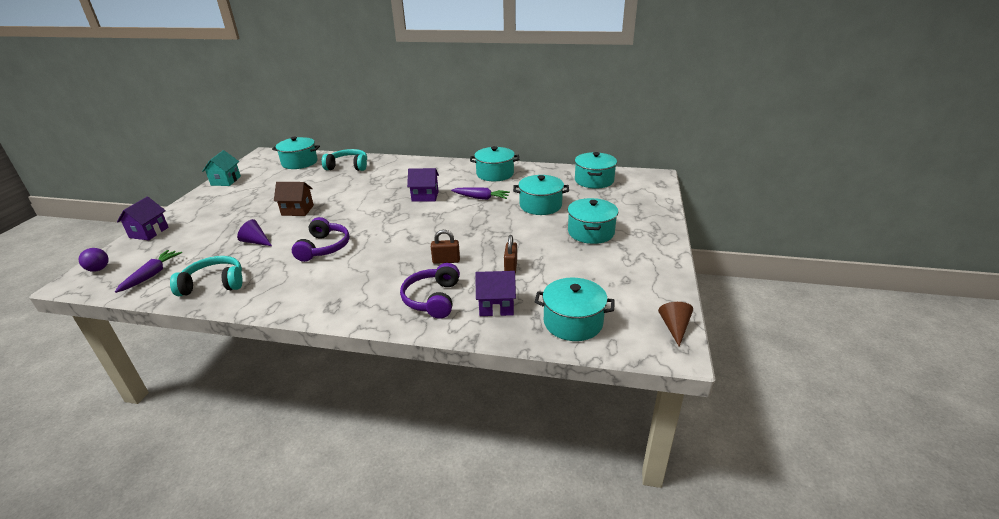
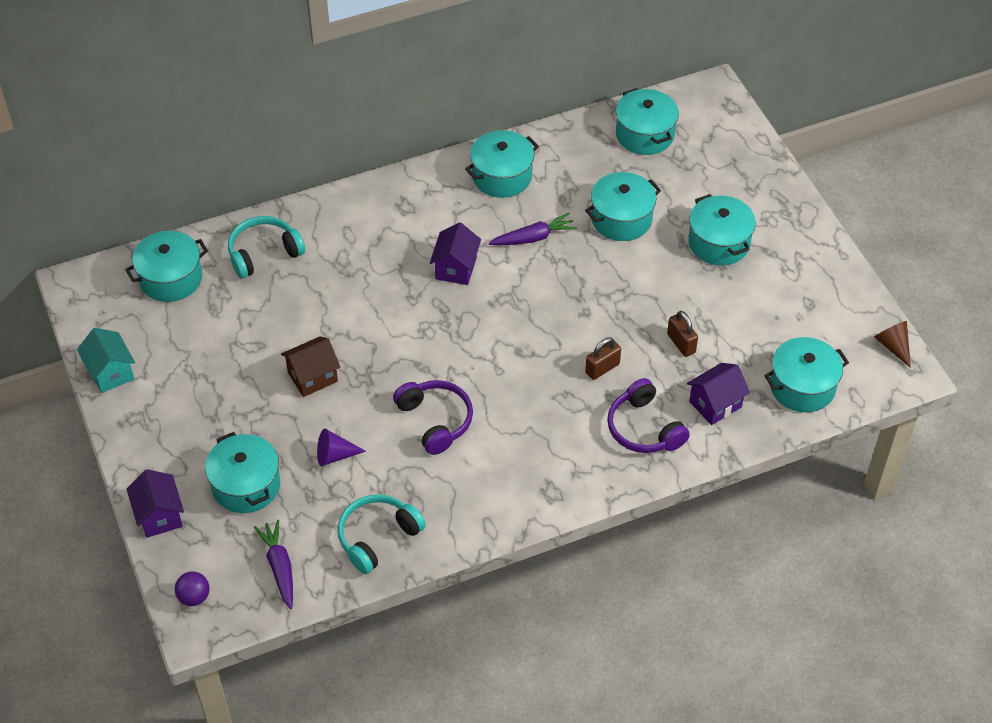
camera: 35 degrees left, 20 degrees up
(200, 236) = (246, 485): none -> turquoise pot
(425, 196) = (456, 268): purple house -> purple house turned 45 degrees counterclockwise

